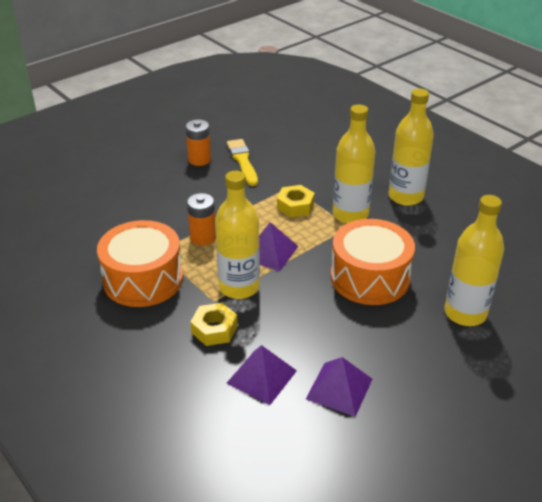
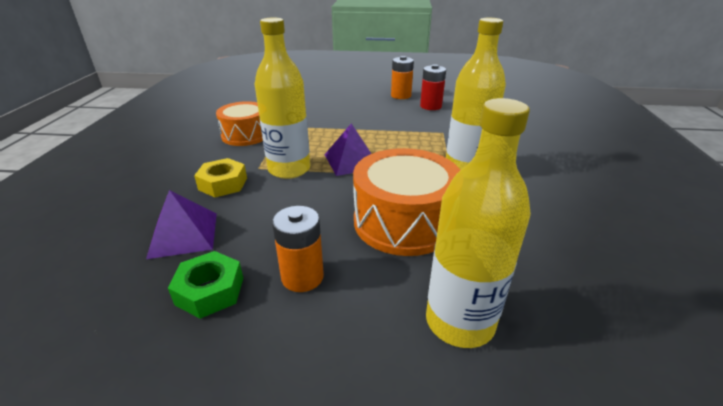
camera: 45 degrees right, 5 degrees down
(143, 279) = (245, 135): orange drum -> orange drum, size x0.66
(203, 237) = (324, 132): orange battery -> orange battery (302, 277)
(242, 161) = (430, 106): yellow brush -> red battery
(295, 206) = (425, 144): yellow nut -> none
(339, 389) = (210, 291): purple pyramid -> green nut
(405, 196) = (548, 182): yellow bottle -> none

